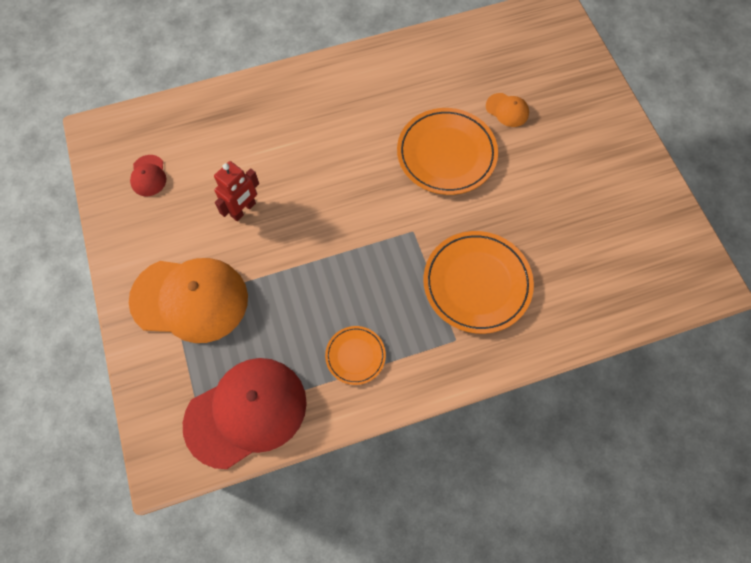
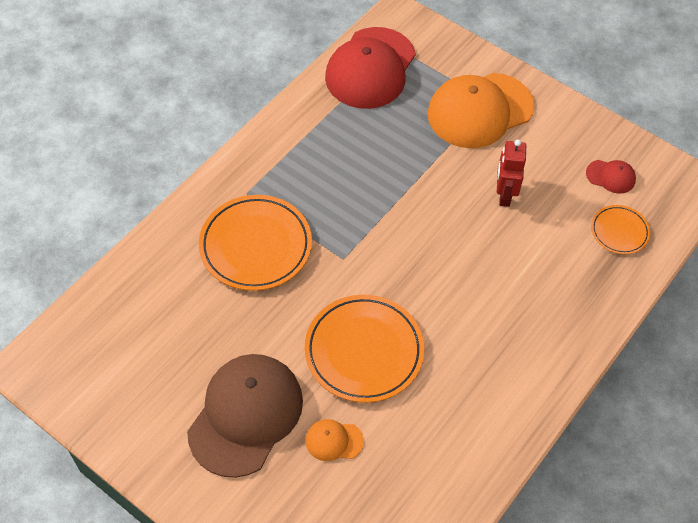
camera: 145 degrees right, 10 degrees down
(148, 176) = (610, 176): red cap -> red cap turned 150 degrees clockwise
(355, 356) = (319, 141): orange plate -> orange plate (619, 231)
(559, 157) = (245, 415): none -> brown cap

